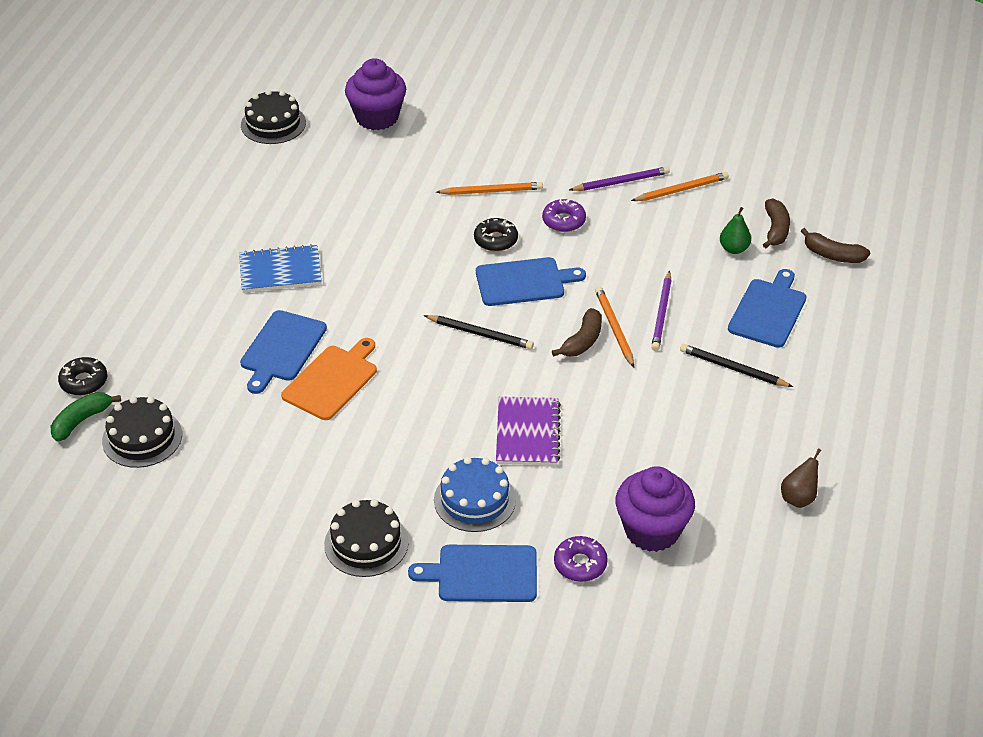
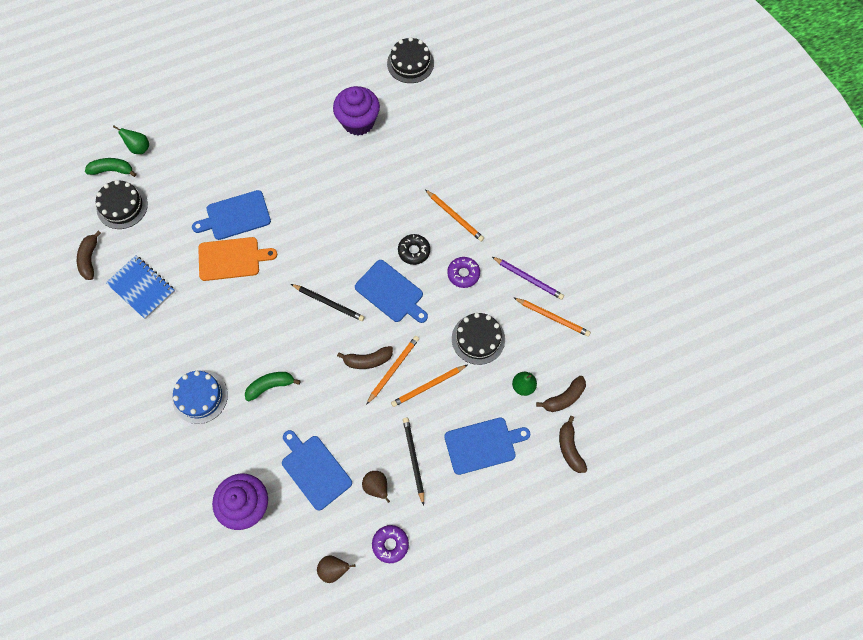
camera: 50 degrees right, 25 degrees up
(84, 382) = (139, 148): black donut -> green pear
(175, 504) = (90, 259): none -> brown banana
(280, 271) = (294, 166): blue notebook -> blue notebook (141, 288)
(366, 543) = (130, 367): black cake -> black cake (478, 339)
(377, 117) = (465, 108): purple cupcake -> purple cupcake (358, 122)
(480, 334) = (329, 303): black pencil -> black pencil turned 45 degrees counterclockwise
(482, 574) = (151, 440): blue cutting board -> blue cutting board (315, 470)
(527, 433) = (270, 386): purple notebook -> green banana
(580, 564) = (194, 485): purple donut -> purple donut (390, 544)
(662, 313) = (428, 386): purple pencil -> orange pencil
(736, 413) = (376, 487): none -> brown pear

